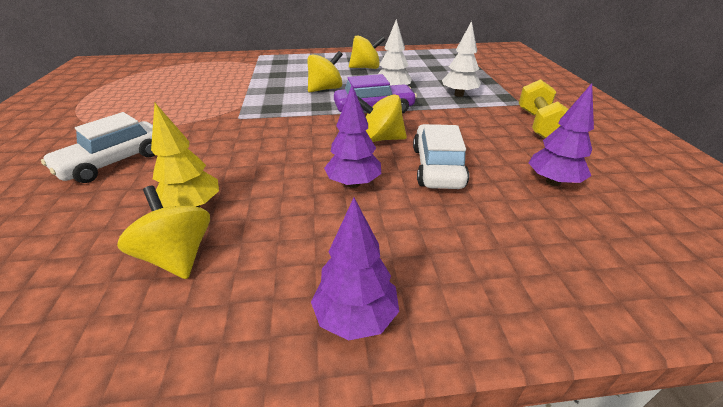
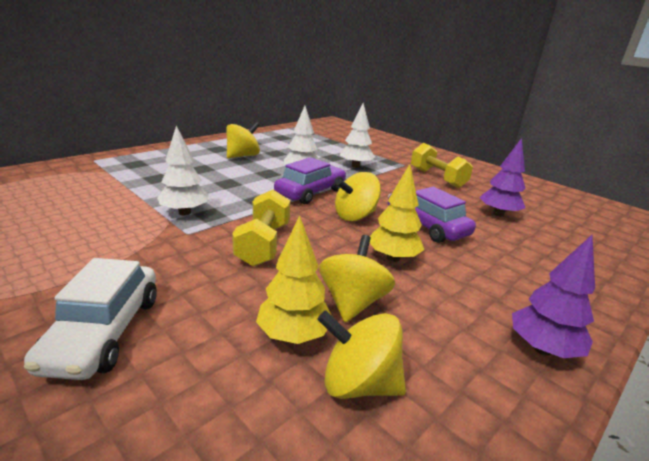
camera: 40 degrees left, 10 degrees down
(258, 103) = (184, 212): none -> white tree
(272, 139) = (263, 244): none -> yellow dumbbell
(325, 89) = (236, 183): yellow spinning top -> yellow spinning top (352, 302)
(353, 183) = (393, 258): purple tree -> yellow tree
(437, 167) = (426, 225): white car -> purple car

